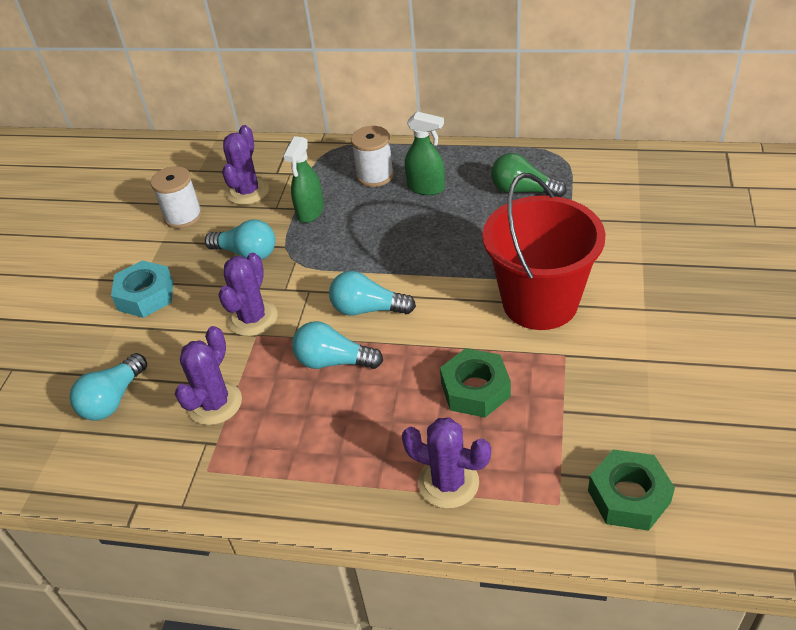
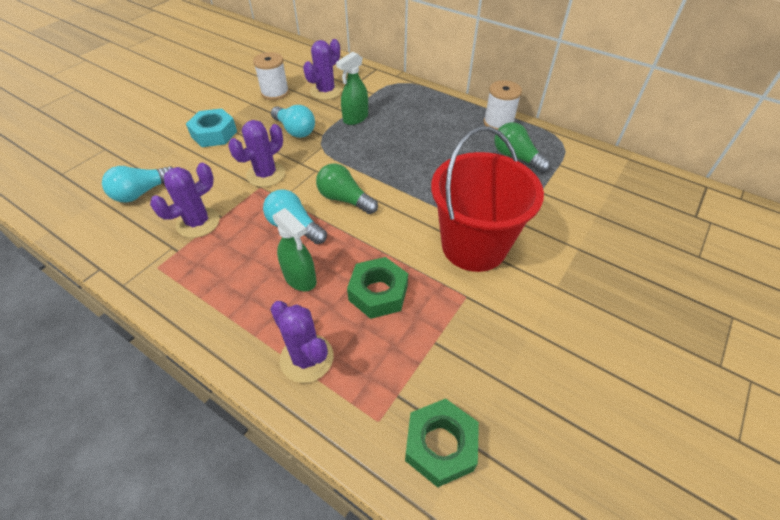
camera: 20 degrees right, 5 degrees up
(367, 309) = (344, 199): turquoise light bulb -> green light bulb
(375, 176) = (416, 110): white spool -> white spool (498, 123)
(426, 188) = (446, 130): green spray bottle -> green spray bottle (300, 278)

